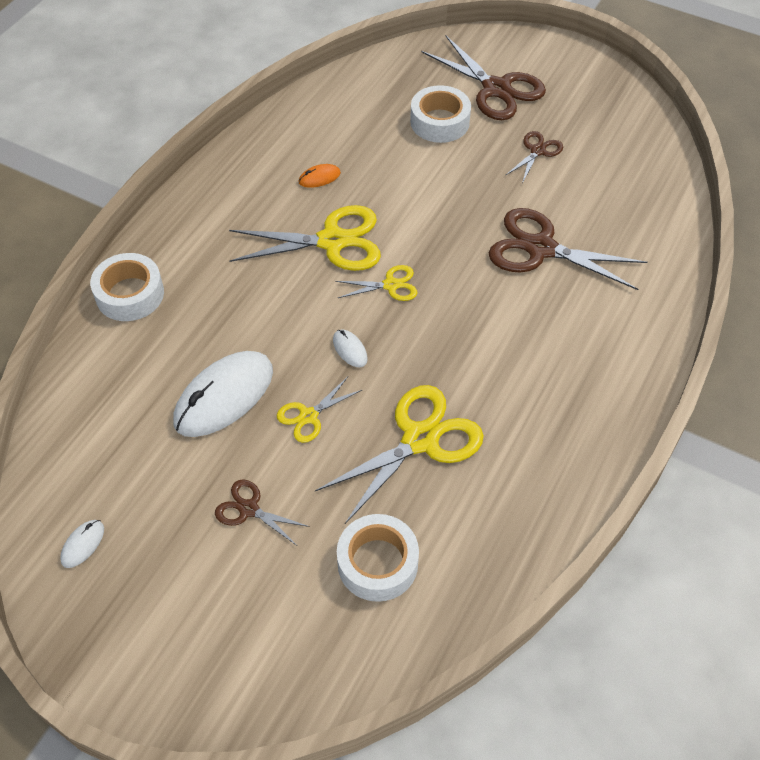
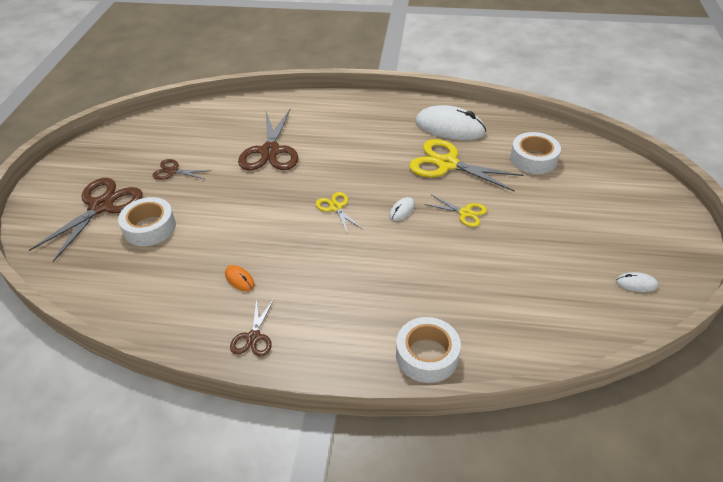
camera: 110 degrees left, 10 degrees down
(224, 396) = (480, 258): white mouse -> white mouse (450, 127)
(249, 509) = (546, 217): brown scissors -> brown scissors (253, 337)
(332, 241) = (308, 249): yellow scissors -> none

